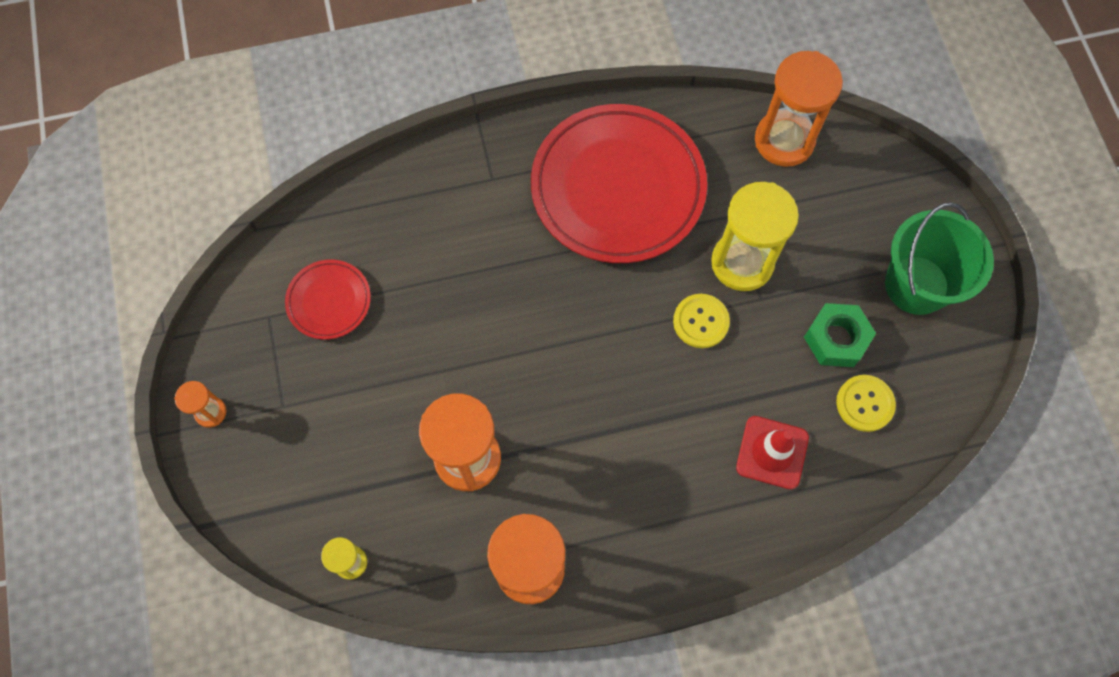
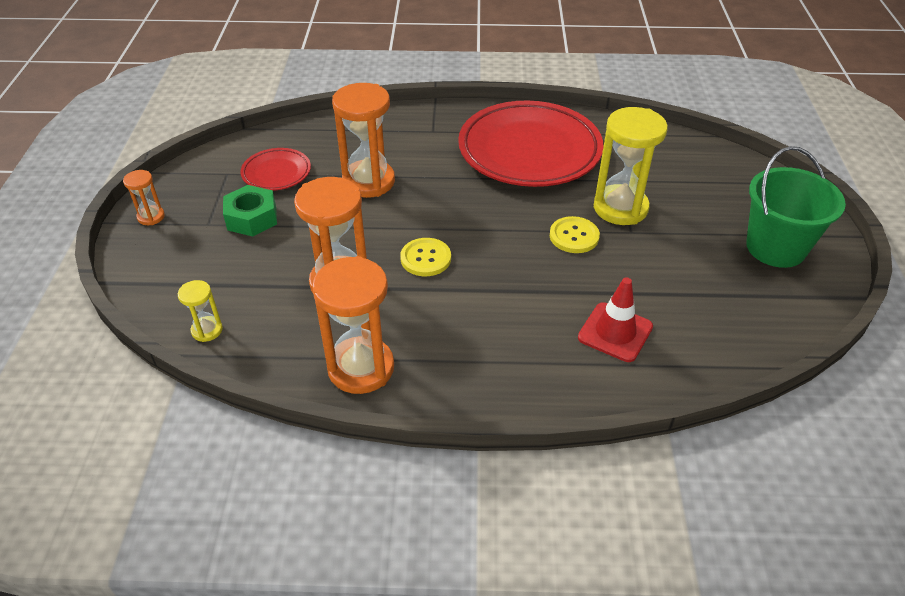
camera: 15 degrees right, 25 degrees down
(784, 140) = (674, 147): orange hourglass -> orange hourglass (368, 182)
(836, 339) = (694, 268): green nut -> green nut (252, 218)
(865, 403) = (712, 316): yellow button -> yellow button (425, 258)

